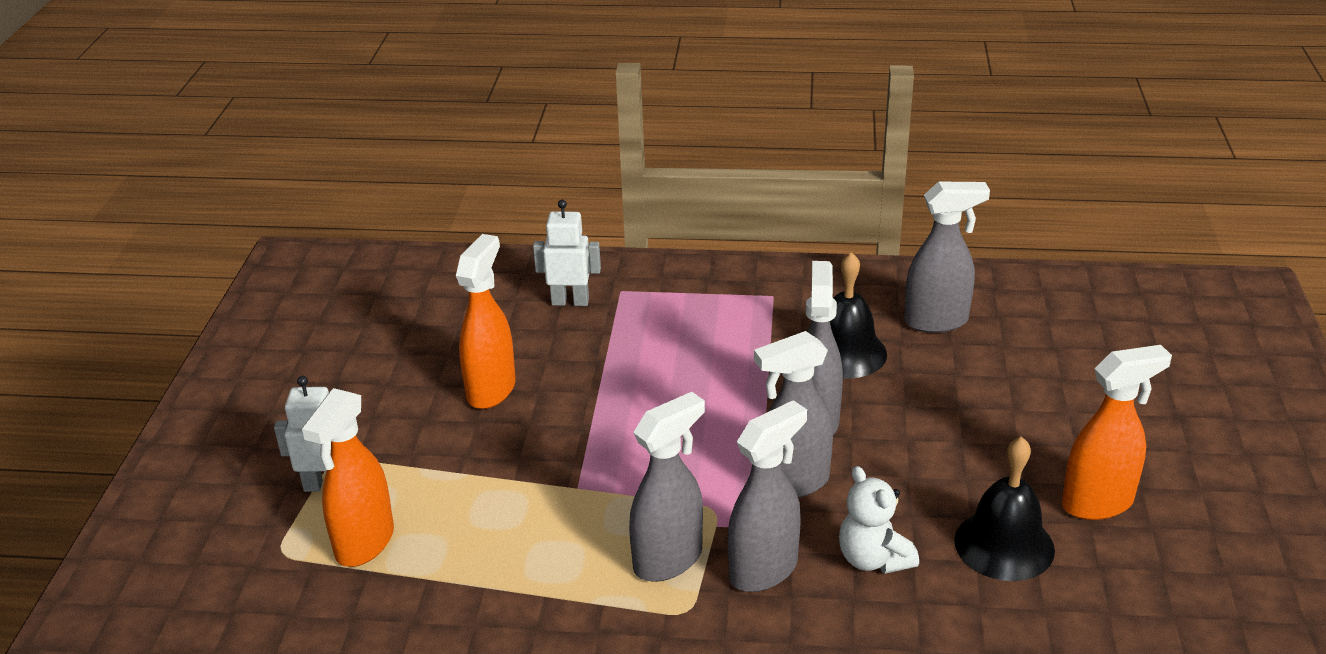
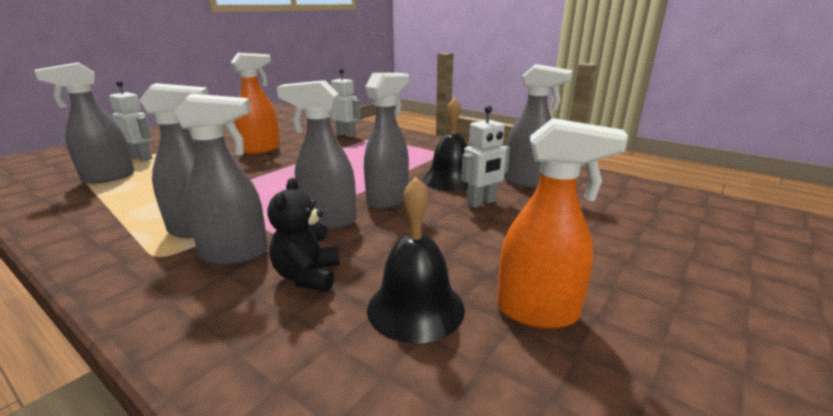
camera: 30 degrees right, 10 degrees down
(364, 543) = (108, 177): orange spray bottle -> grey spray bottle
(873, 559) = (308, 276): white teddy bear -> black teddy bear
(922, 382) = (481, 203): none -> white robot

